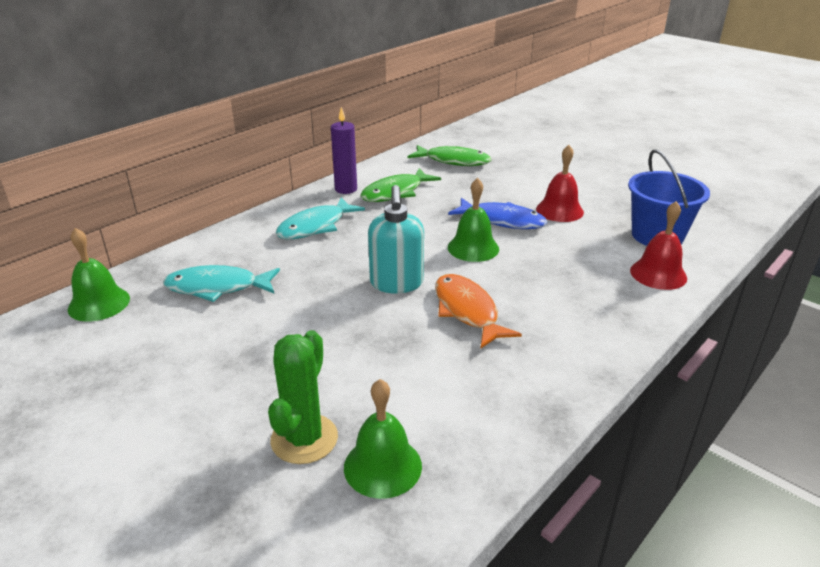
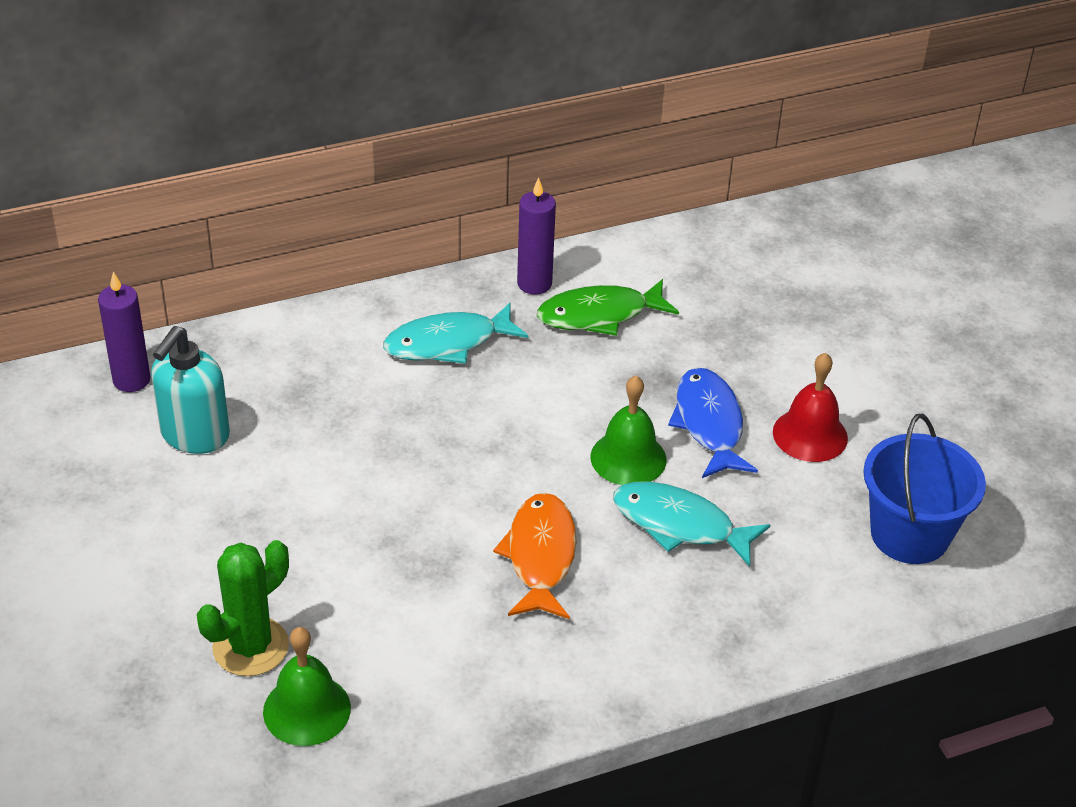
camera: 25 degrees right, 10 degrees up
(99, 303) = (131, 380): green bell -> purple candle
(217, 287) = (271, 405): turquoise fish -> turquoise fish (680, 525)
(396, 283) = (485, 480): turquoise soap dispenser -> turquoise soap dispenser (194, 435)
(453, 161) = (735, 277): green fish -> none
(502, 220) = (709, 424): blue fish -> blue fish turned 150 degrees counterclockwise
(658, 274) = (842, 597): red bell -> none

